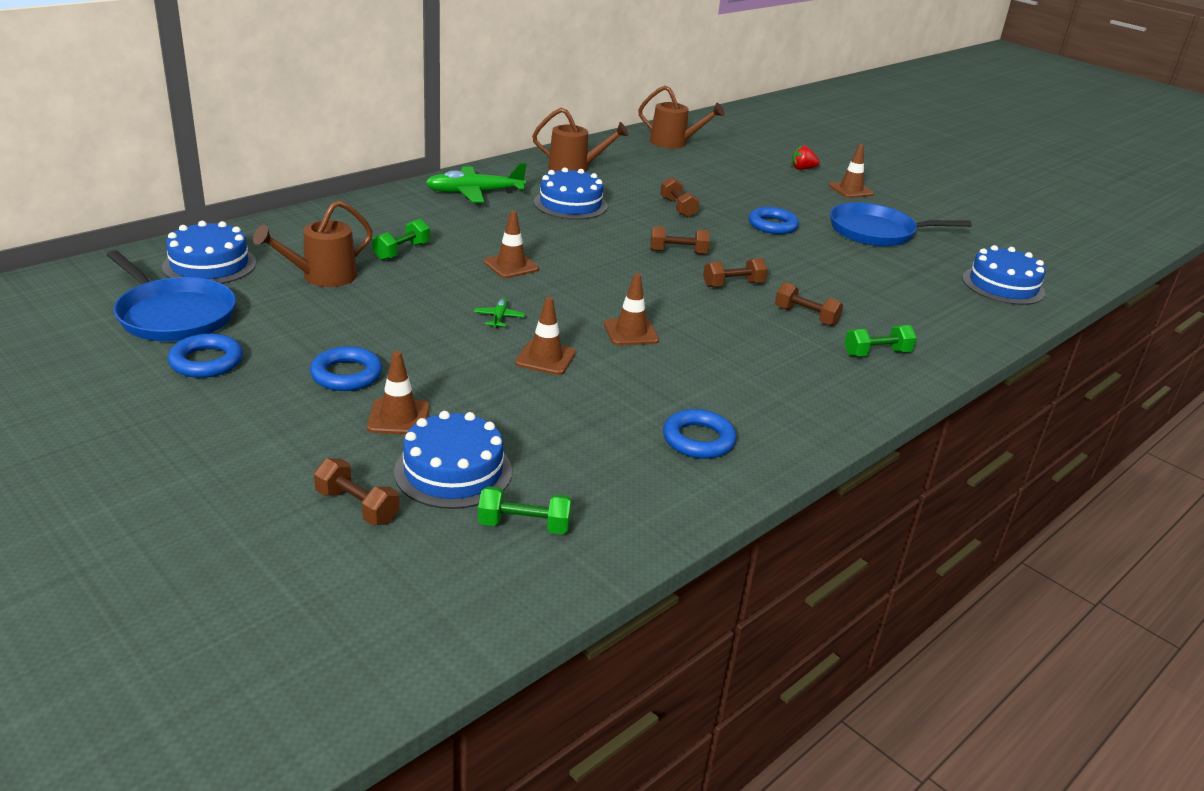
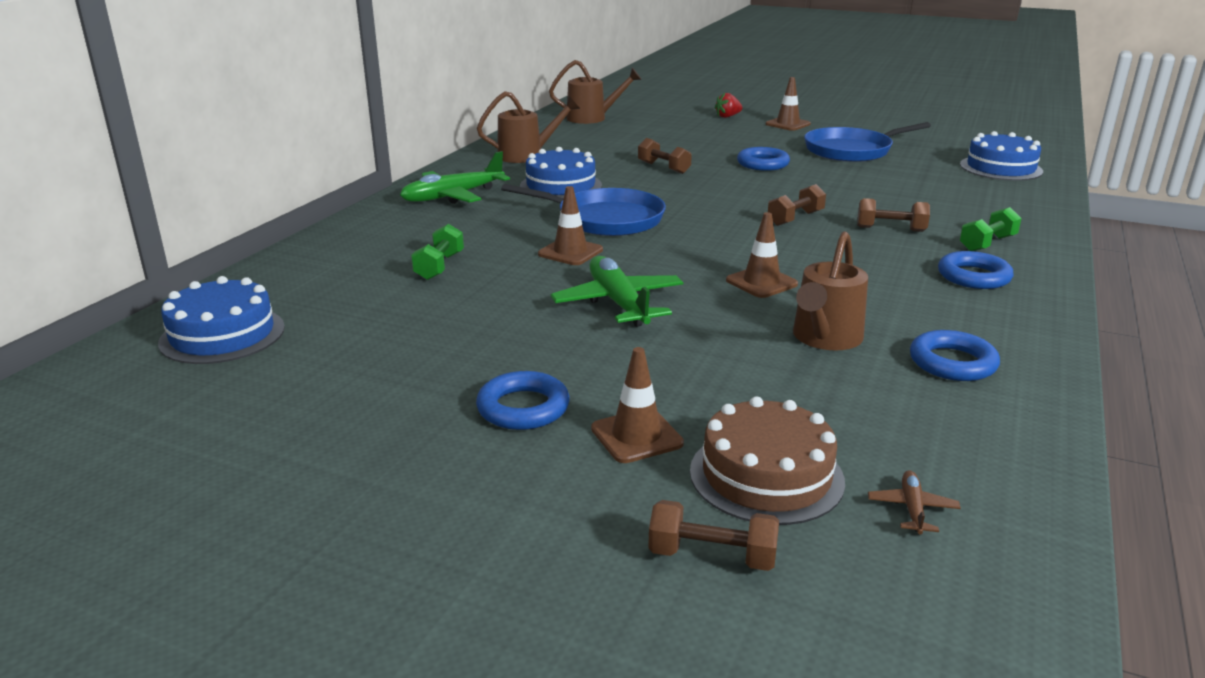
camera: 20 degrees left, 5 degrees down
(173, 315) = (232, 403): blue pan -> blue pan (605, 219)
(206, 362) = (333, 444): blue ring -> blue ring (973, 276)
(321, 277) = (377, 313): brown watering can -> brown watering can (824, 339)
(453, 471) = (766, 475): blue cake -> brown cake
(499, 318) = (618, 303): green plane -> green plane, size x2.22
(524, 525) = (912, 509): green dumbbell -> brown plane
(545, 358) = (713, 329): brown traffic cone -> none
(678, 252) = (712, 203): brown dumbbell -> none

